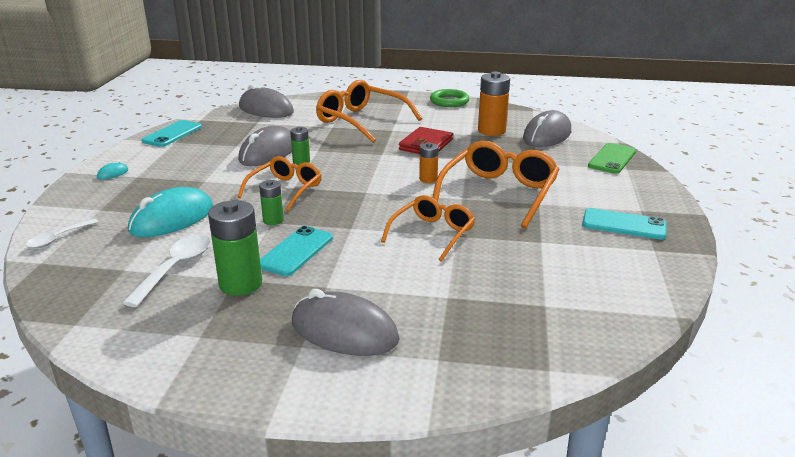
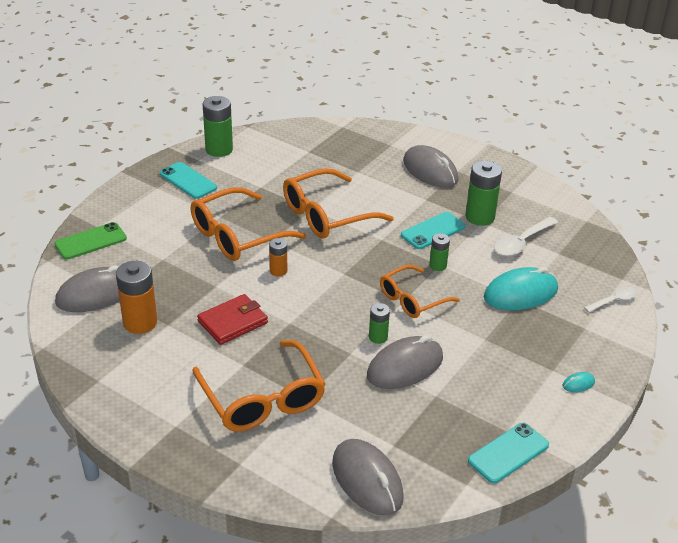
camera: 155 degrees left, 10 degrees up
(432, 234) = (327, 215): orange glasses -> orange glasses, size x1.56
(449, 101) = (112, 408): green ring -> none
(654, 269) = (219, 149): none -> green battery

